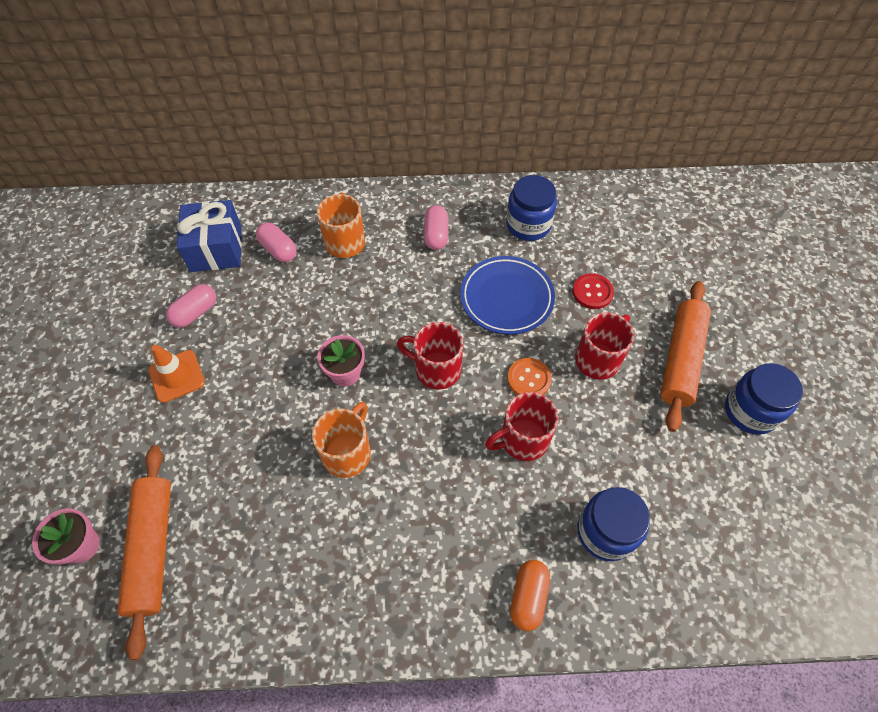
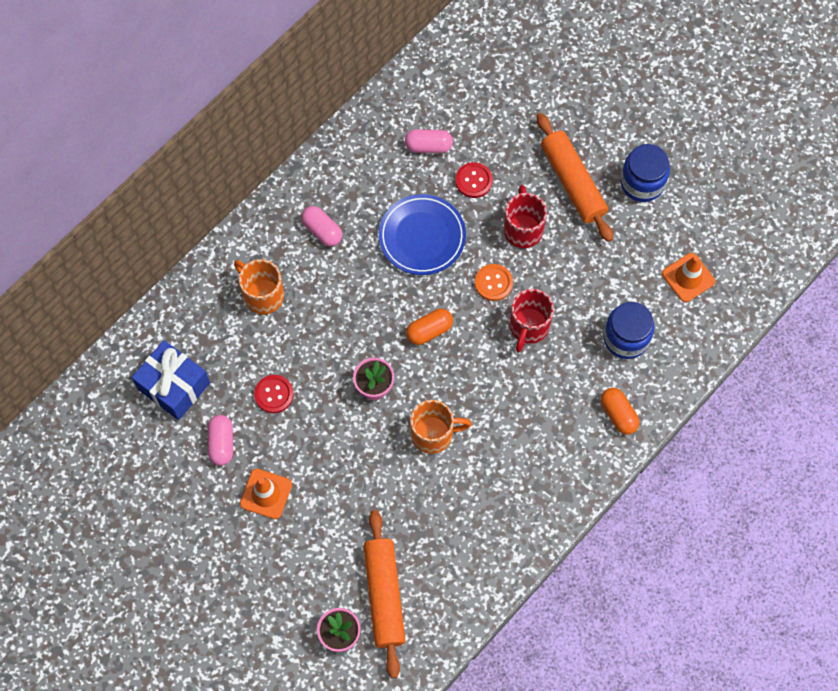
camera: 45 degrees left, 10 degrees up
(152, 549) = (384, 595): orange rolling pin -> orange rolling pin turned 45 degrees clockwise
(270, 312) = (274, 394): none -> red button
(278, 250) = (221, 345): pink capsule -> pink capsule (428, 146)
(347, 453) = (433, 434): orange mug -> orange mug turned 105 degrees clockwise
(436, 369) = (429, 330): red mug -> orange capsule
(528, 225) = (378, 163): blue jar -> none
(724, 532) = (688, 277): none -> orange traffic cone

